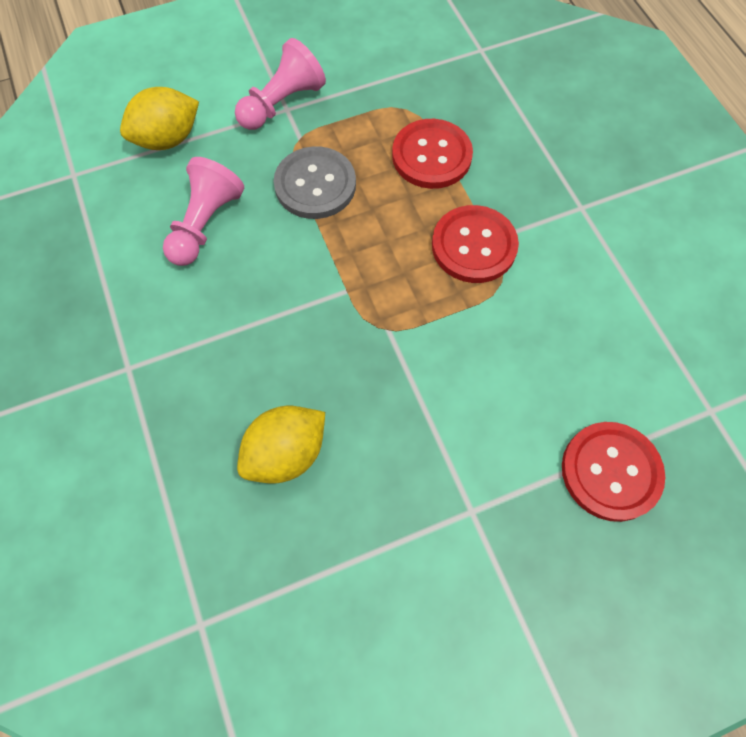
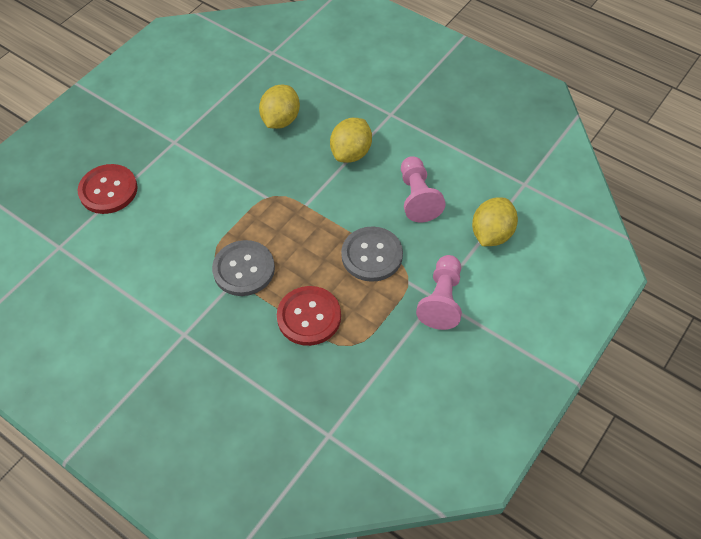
camera: 150 degrees right, 10 degrees down
(231, 334) = (351, 153): none -> yellow lemon
(474, 246) = (244, 269): red button -> grey button

